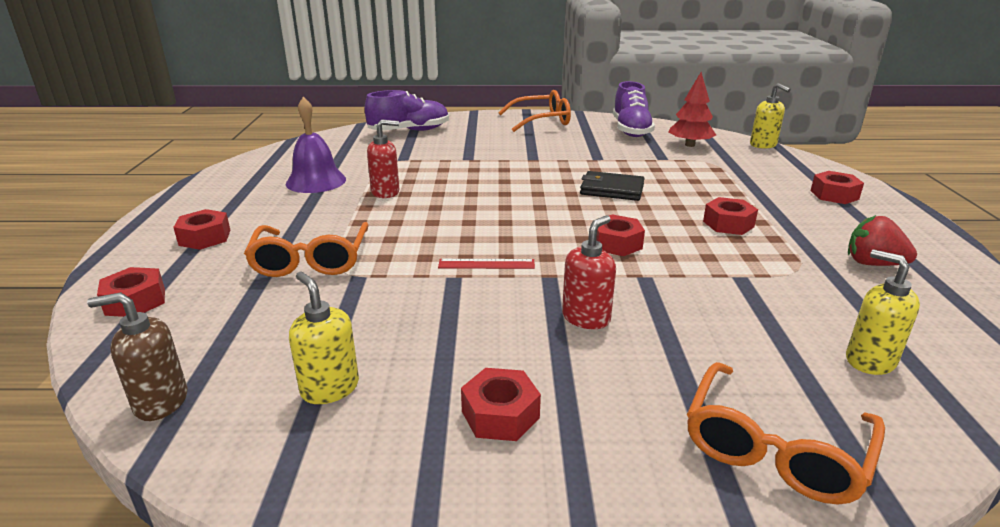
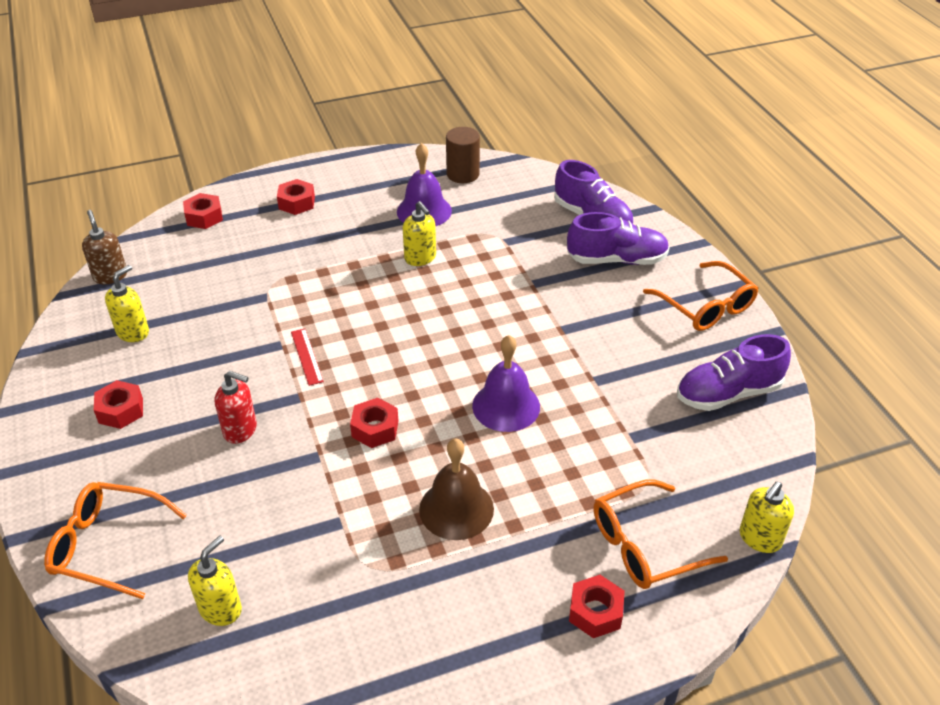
camera: 70 degrees right, 15 degrees up
(284, 160) = (463, 174): none -> brown cylinder
(311, 260) = (280, 265): orange glasses -> orange glasses (645, 545)
(386, 192) = (420, 258): red soap dispenser -> yellow soap dispenser
(467, 133) = (616, 260): none -> purple shoe
(611, 189) = (506, 406): black wallet -> purple bell
(690, 145) = (704, 458): red tree -> none
(728, 224) = (456, 509): red nut -> brown bell
(873, 264) = (405, 632): red strawberry -> none

